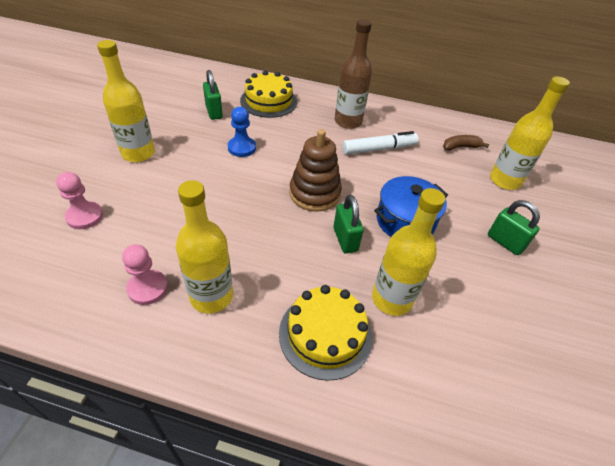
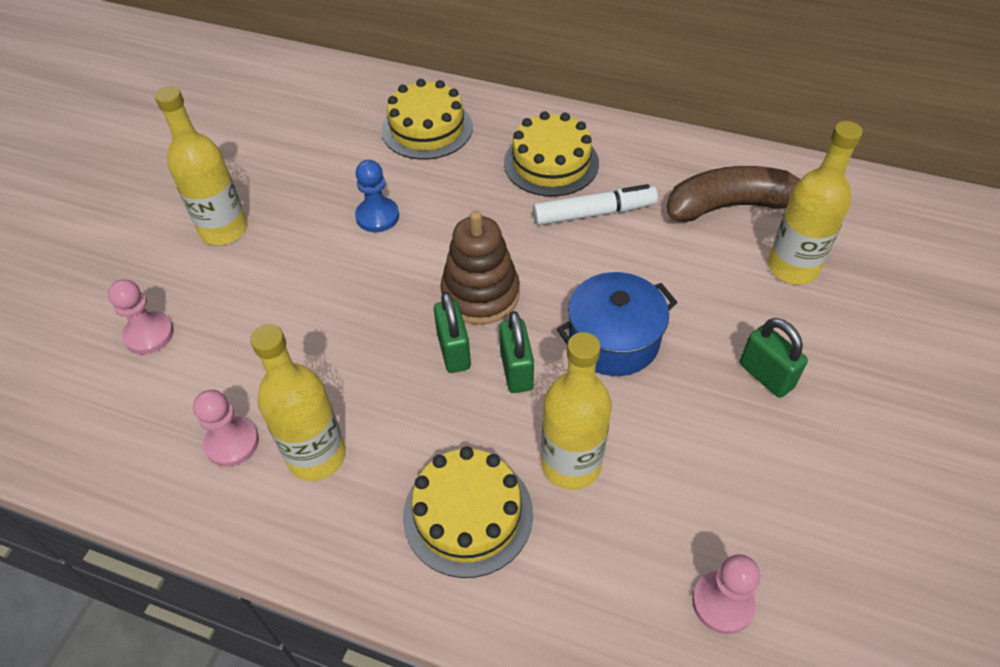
camera: 10 degrees right, 5 degrees up
(214, 112) = (339, 152): green padlock -> green padlock (454, 351)
(348, 121) = (551, 163): brown bottle -> yellow cake
(460, 147) = (731, 206): brown banana -> brown banana, size x1.99
(514, 391) = (722, 603): none -> pink pawn

